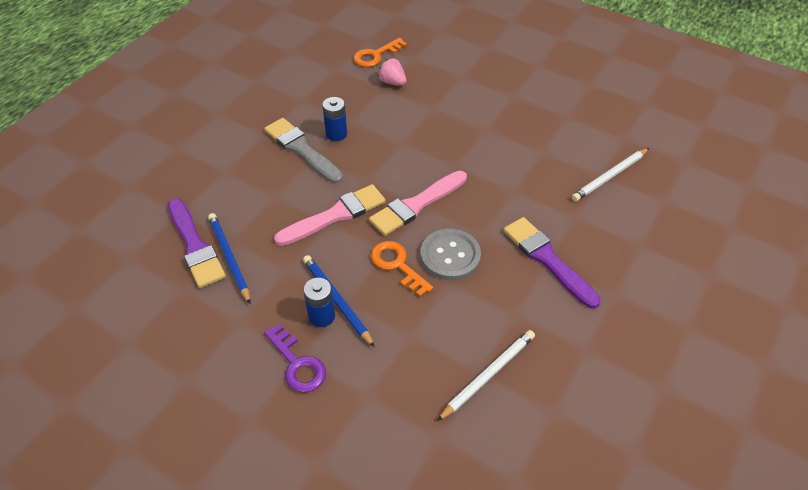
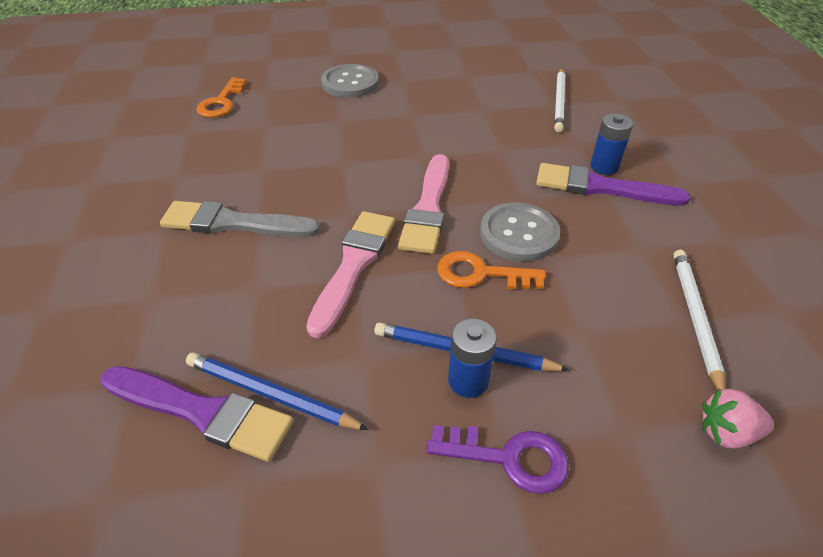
camera: 40 degrees left, 5 degrees down
(336, 134) = (259, 188): blue battery -> blue battery (604, 166)
(392, 82) = (268, 117): pink strawberry -> pink strawberry (726, 432)
(473, 80) = (350, 83): none -> grey button

